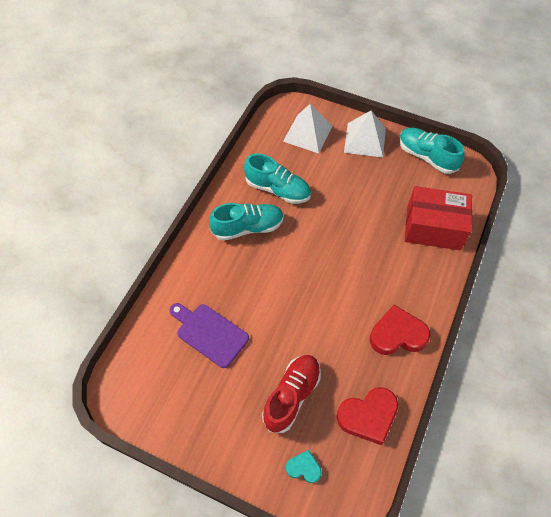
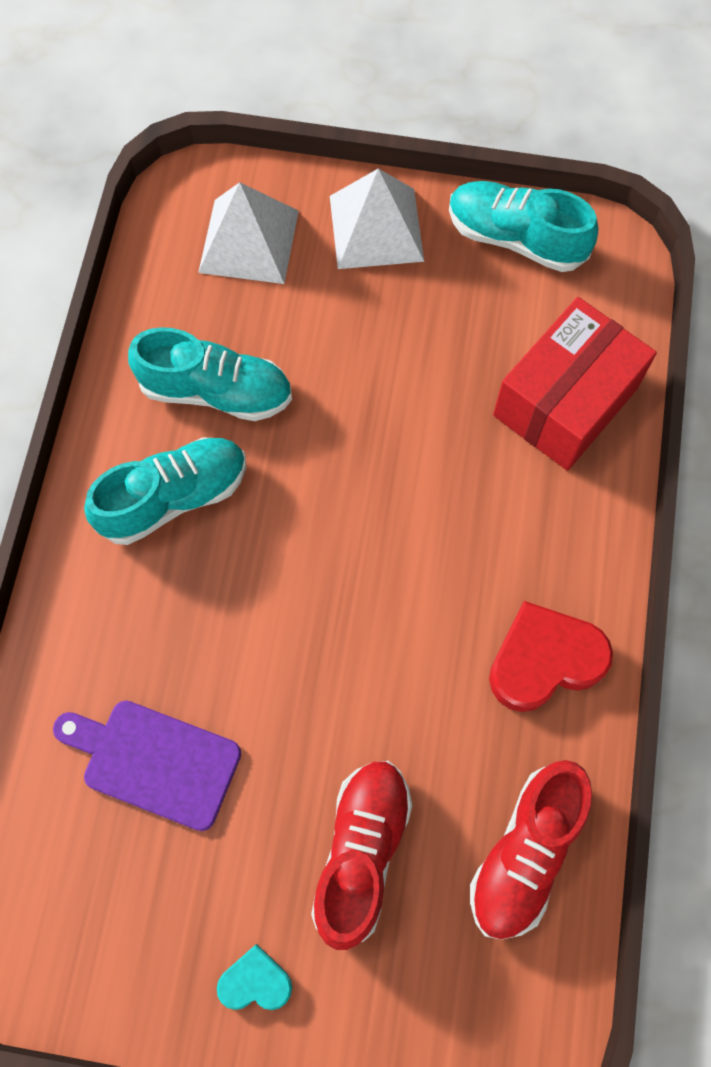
camera: 15 degrees left, 10 degrees up
(304, 468) = (423, 998): turquoise heart -> turquoise heart (255, 981)
(368, 416) = (525, 853): red heart -> red shoe
(433, 228) = (565, 401): red box -> red box turned 45 degrees counterclockwise

